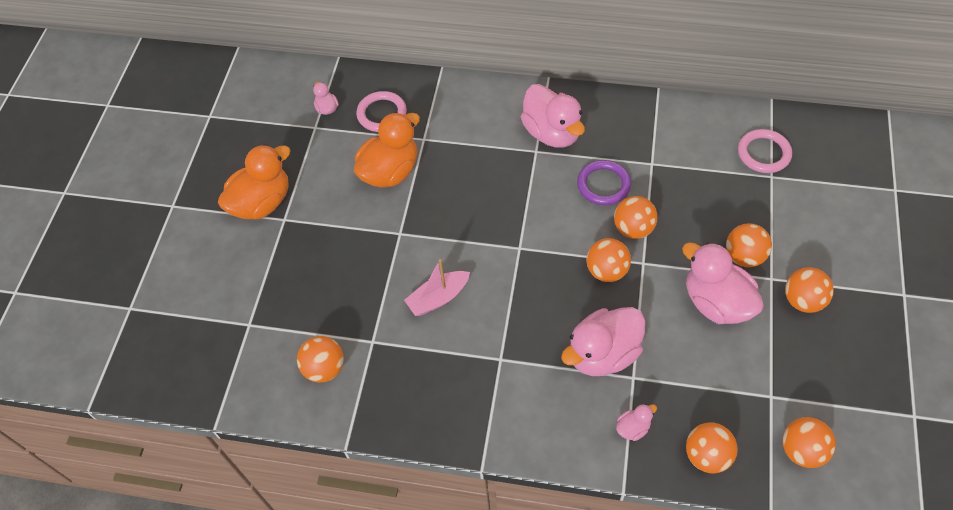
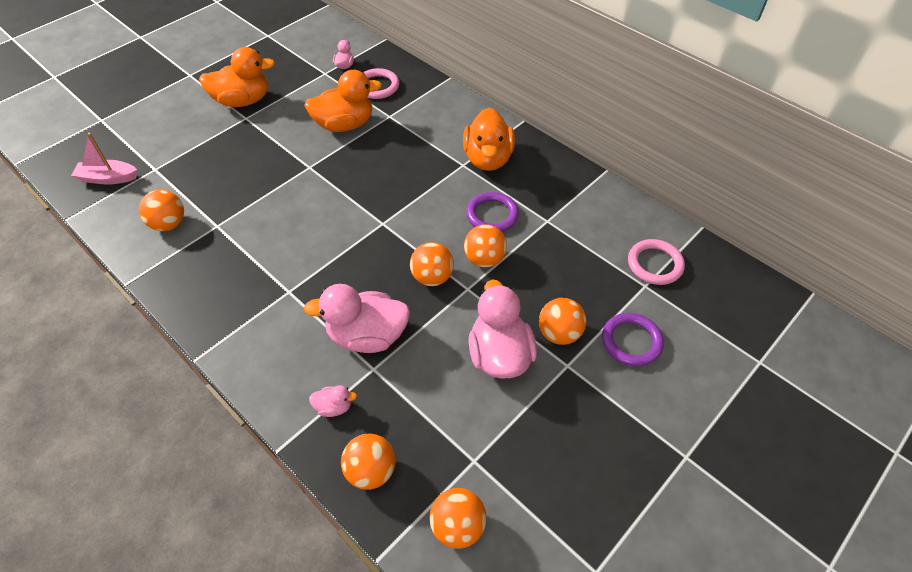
camera: 30 degrees right, 5 degrees down
(438, 298) = (290, 223): pink boat -> pink boat (108, 178)
(552, 133) = (488, 159): pink duck -> orange duck
(799, 229) = (631, 341): none -> purple ring
(803, 300) = (579, 400): orange ball -> none

